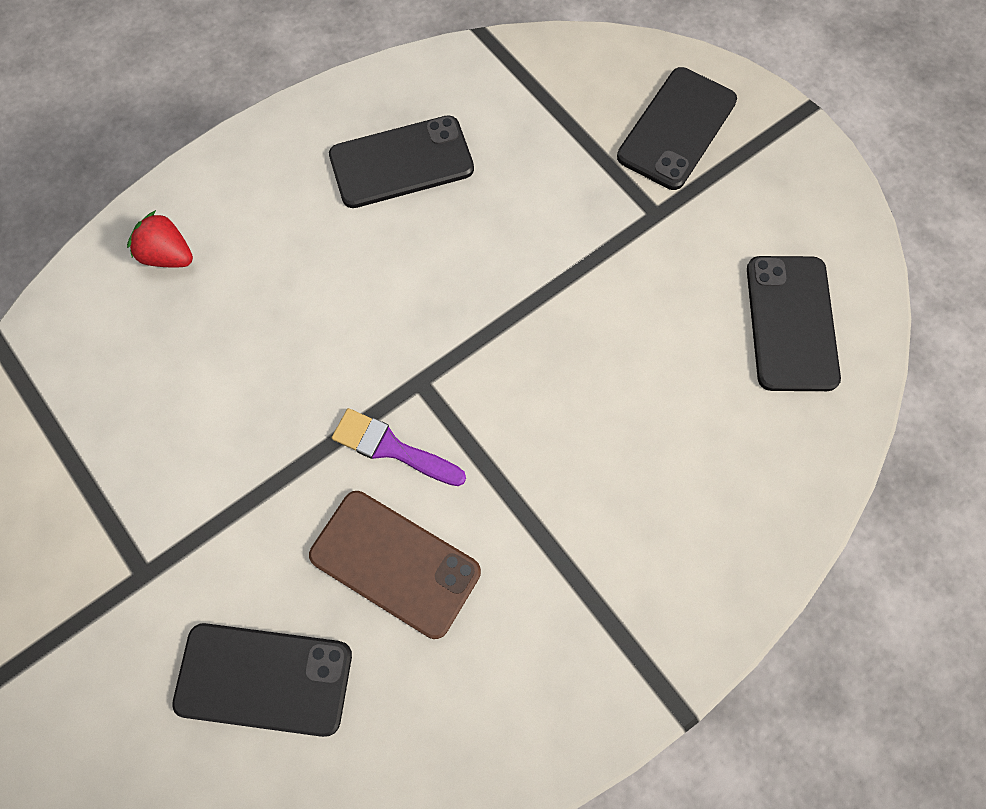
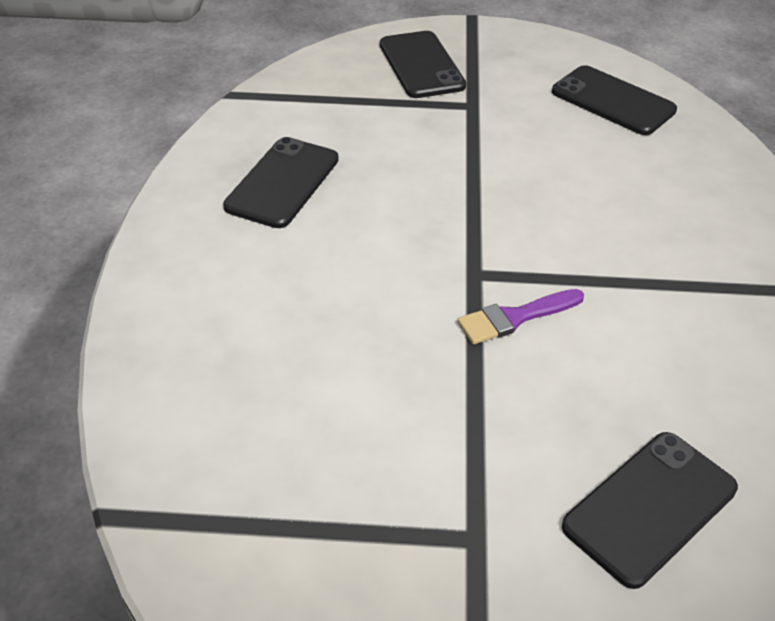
camera: 50 degrees left, 25 degrees down
(168, 255) = (187, 348): red strawberry -> none
(395, 563) = (615, 370): brown phone -> none

